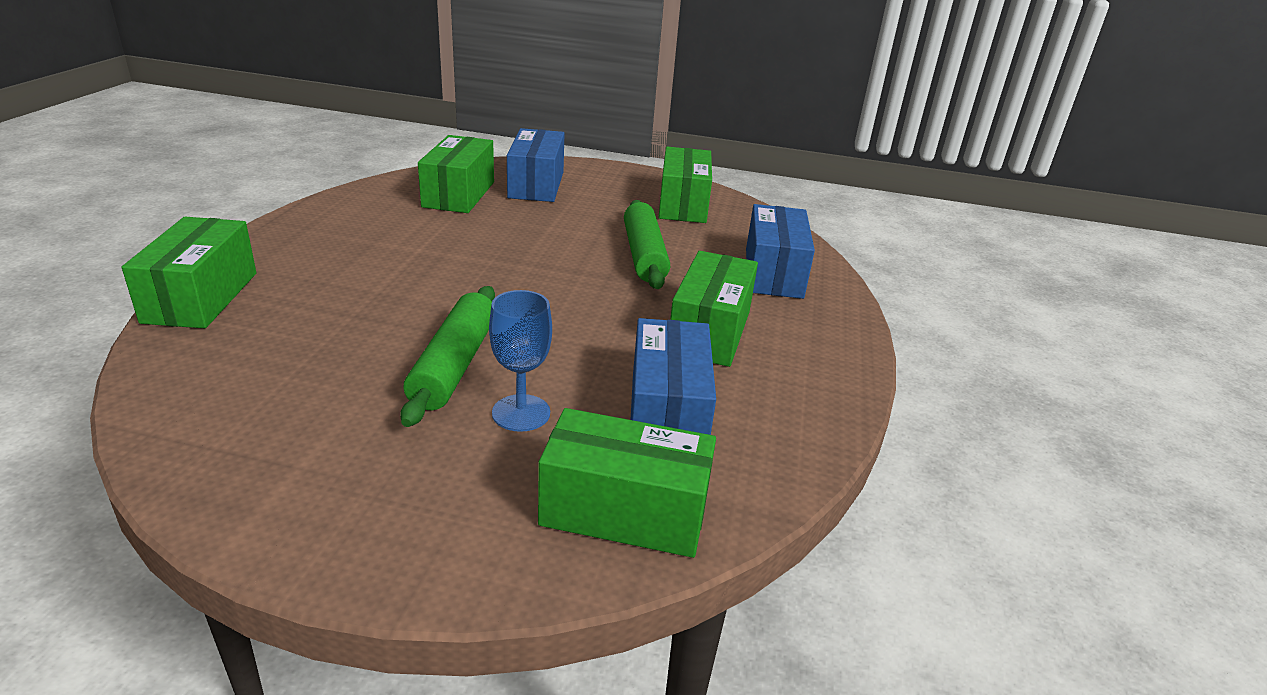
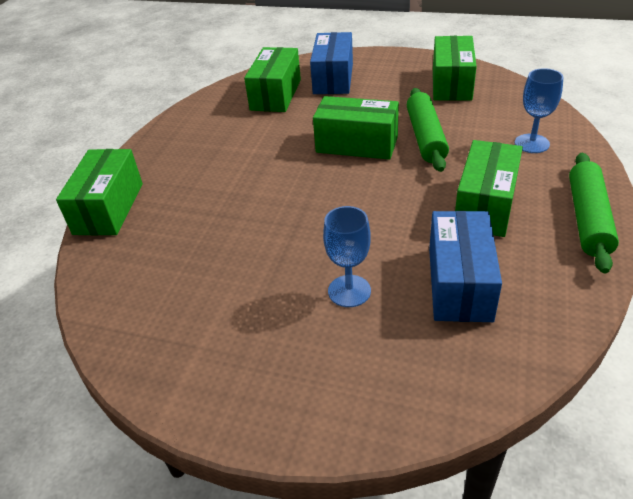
camera: 10 degrees right, 10 degrees up
(454, 365) = (294, 252): green rolling pin -> green rolling pin (588, 218)
(624, 511) = (436, 372): green box -> green box (357, 144)
(773, 273) = (531, 143): blue box -> blue goblet

